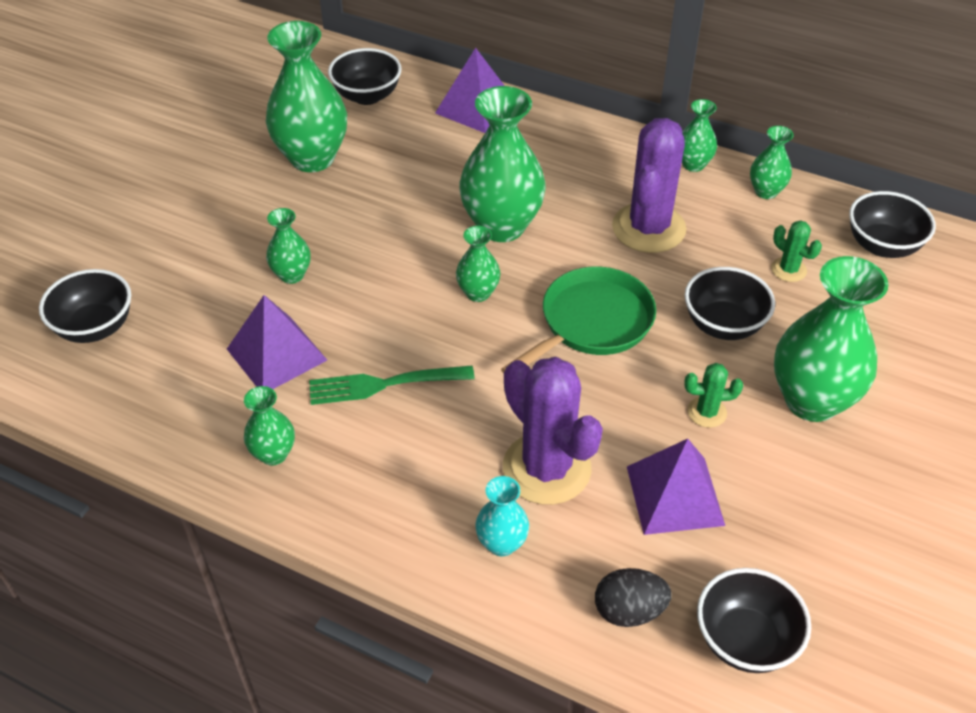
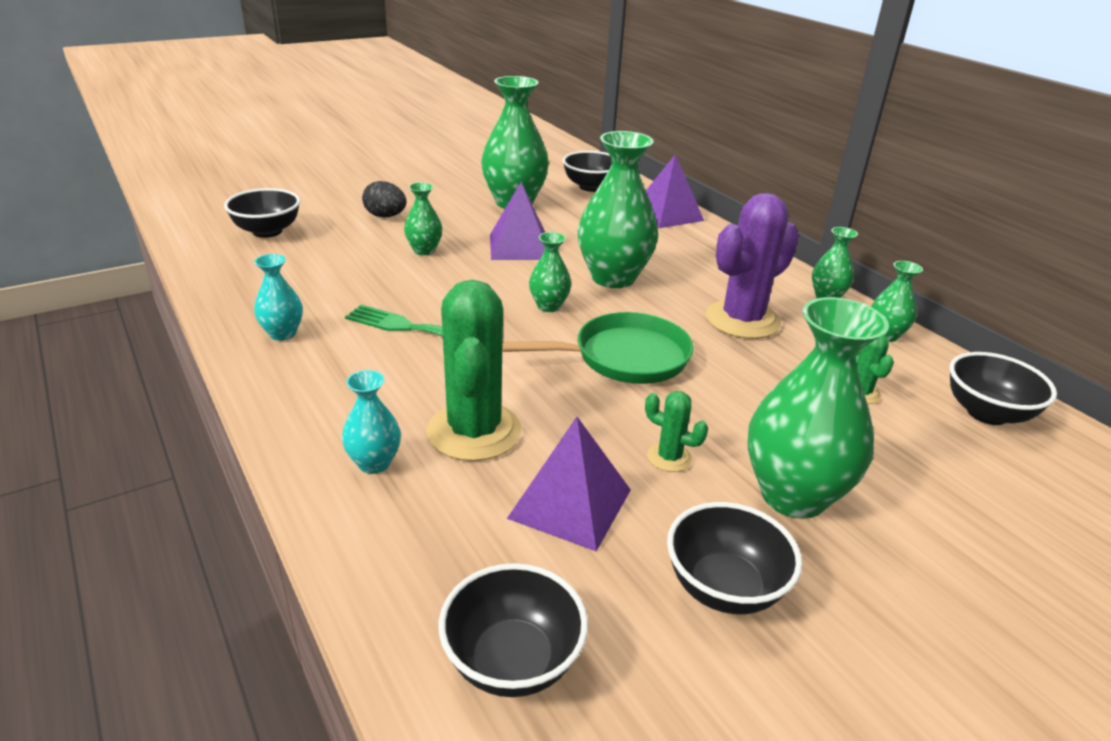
camera: 30 degrees right, 15 degrees down
(273, 454) = (283, 334): green vase -> turquoise vase
(277, 354) = (359, 284): purple pyramid -> purple pyramid (519, 247)
(546, 468) = (474, 431): purple cactus -> green cactus
(629, 611) = (424, 570): black egg -> black egg (385, 216)
(723, 325) = (751, 404): black bowl -> black bowl (724, 588)

